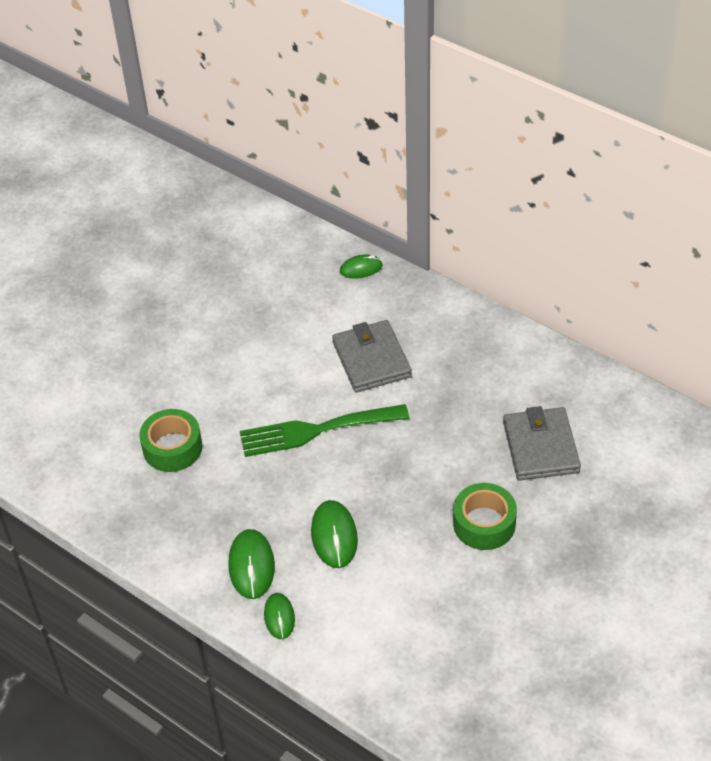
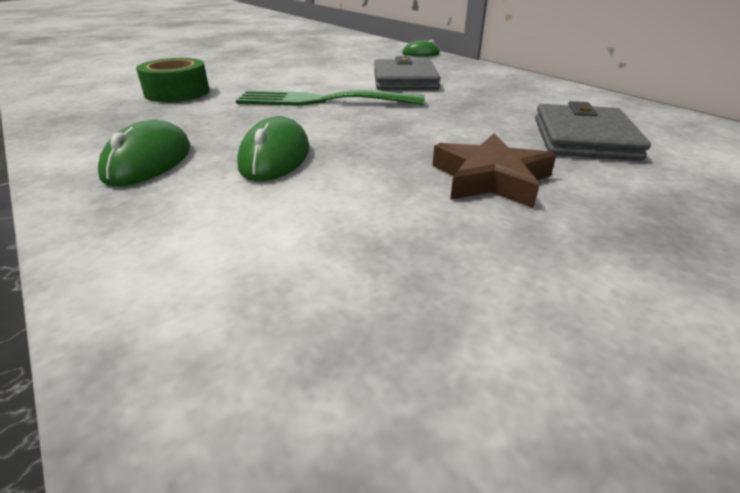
camera: 15 degrees right, 15 degrees down
(279, 617) = (120, 208): green mouse -> none
(484, 523) = (490, 179): green tape -> brown star

